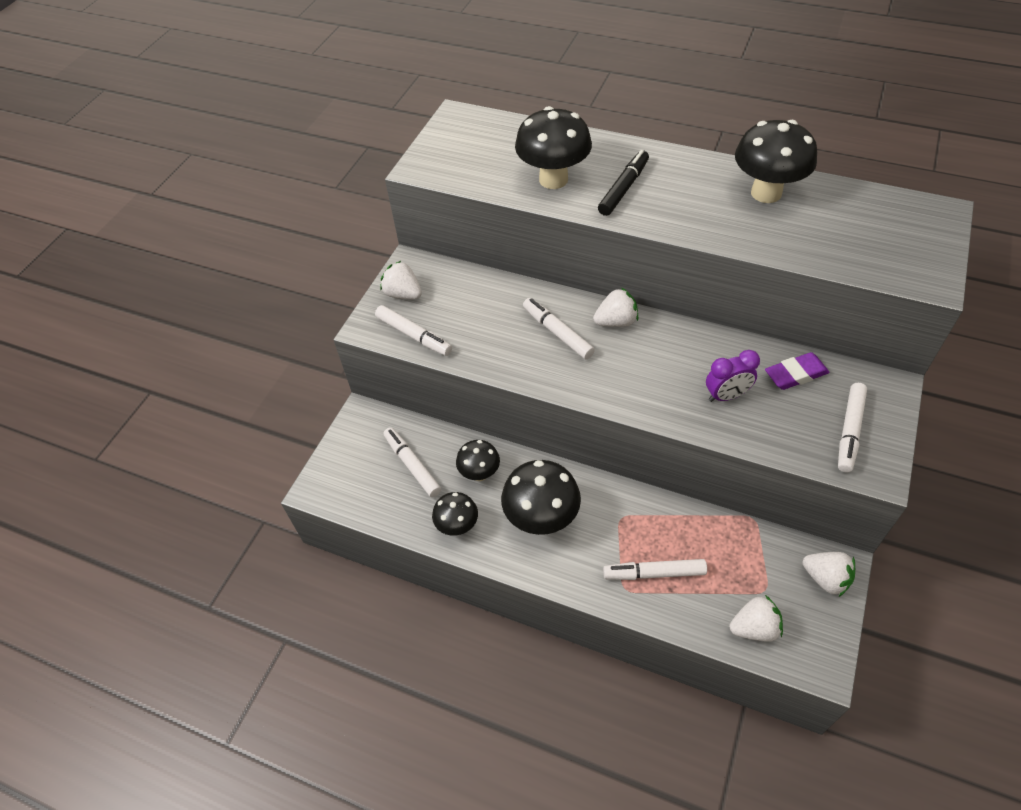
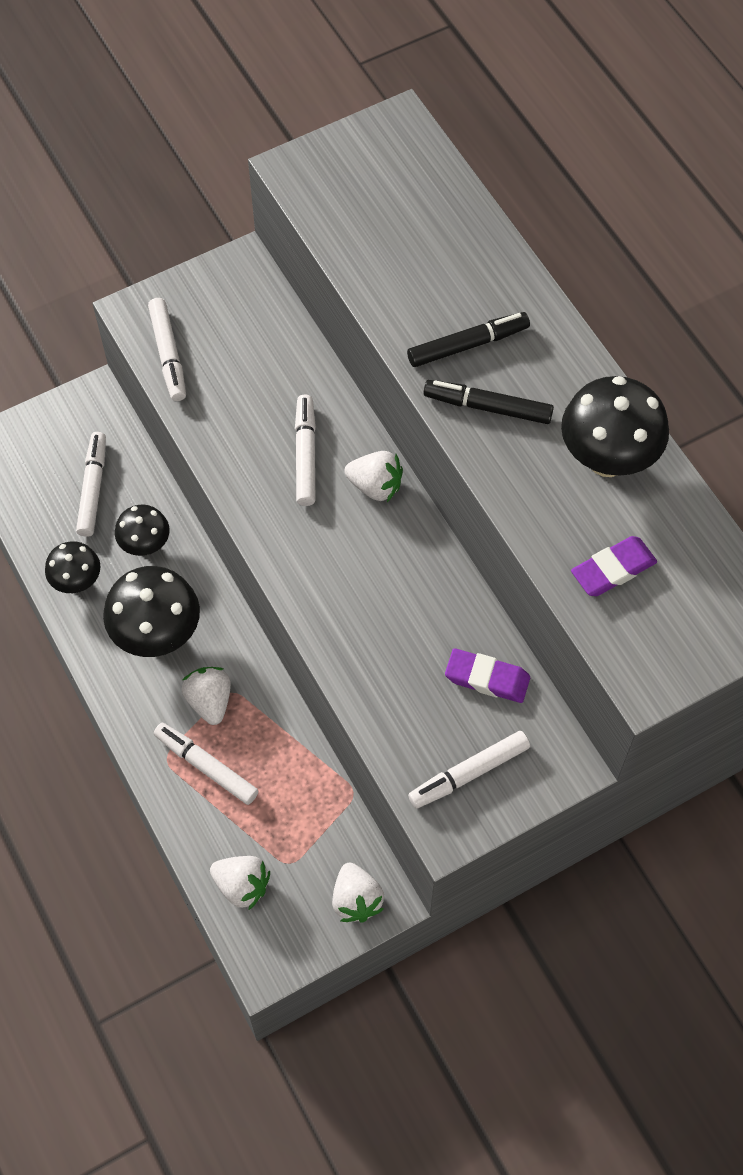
camera: 35 degrees right, 10 degrees up
(403, 294) = (202, 297): white strawberry -> white strawberry (209, 701)
(553, 179) = (410, 281): black mushroom -> none
(672, 209) = (487, 407): none -> black marker
(726, 396) = (393, 647): purple clock -> none
(840, 240) = (613, 570): none -> purple eraser

